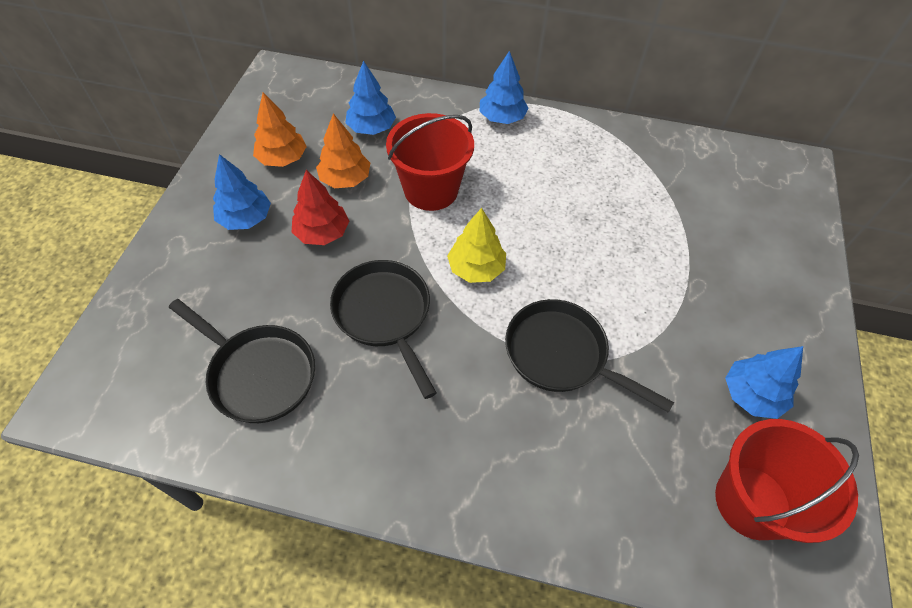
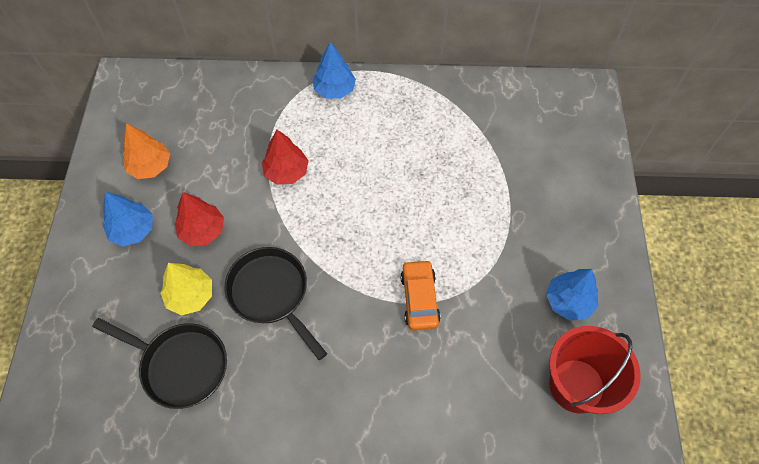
camera: 10 degrees left, 5 degrees up
(345, 179) = (210, 176): orange tree -> none
(371, 128) = (222, 121): blue tree -> none
(431, 190) = (286, 172): red bucket -> red tree
(476, 268) = (338, 237): yellow tree -> yellow tree (190, 296)
(561, 355) = (419, 299): black pan -> orange car

